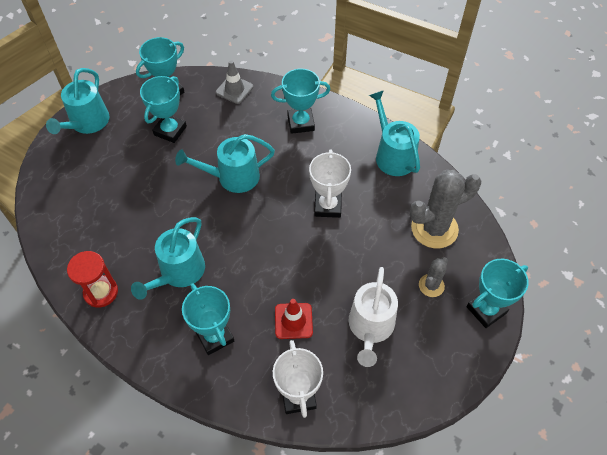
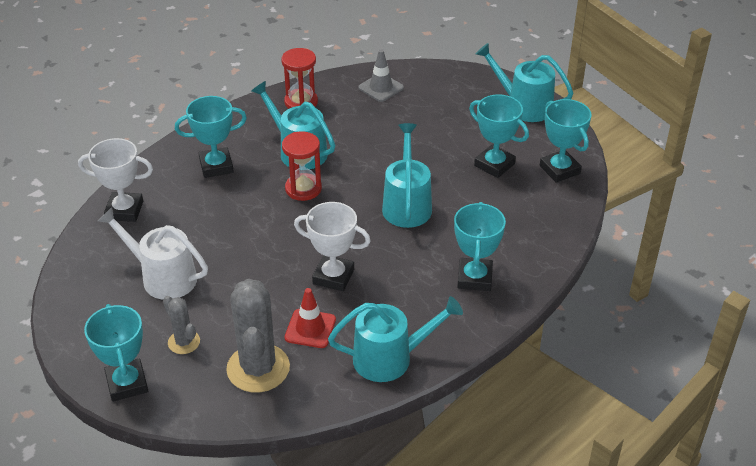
camera: 105 degrees right, 15 degrees down
(230, 254) = (303, 189): none -> red hourglass
(234, 89) = (551, 226): grey traffic cone -> grey traffic cone (381, 88)
(293, 321) = (202, 221): red traffic cone -> red traffic cone (310, 329)

